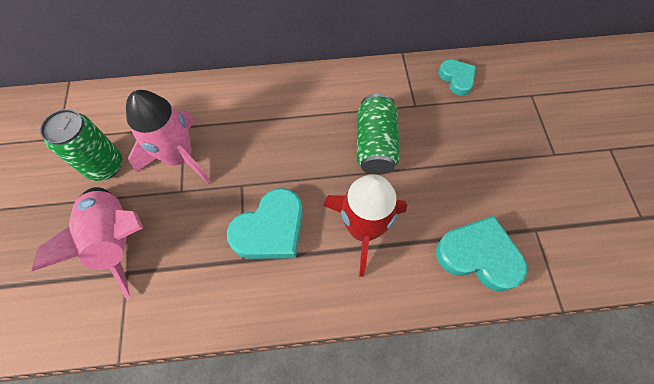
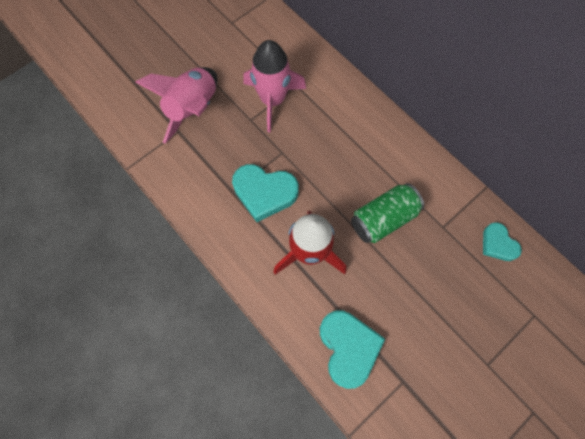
camera: 55 degrees right, 5 degrees up
(105, 165) = (234, 63): green can -> none
(457, 78) = (498, 244): turquoise heart -> turquoise heart turned 120 degrees clockwise

